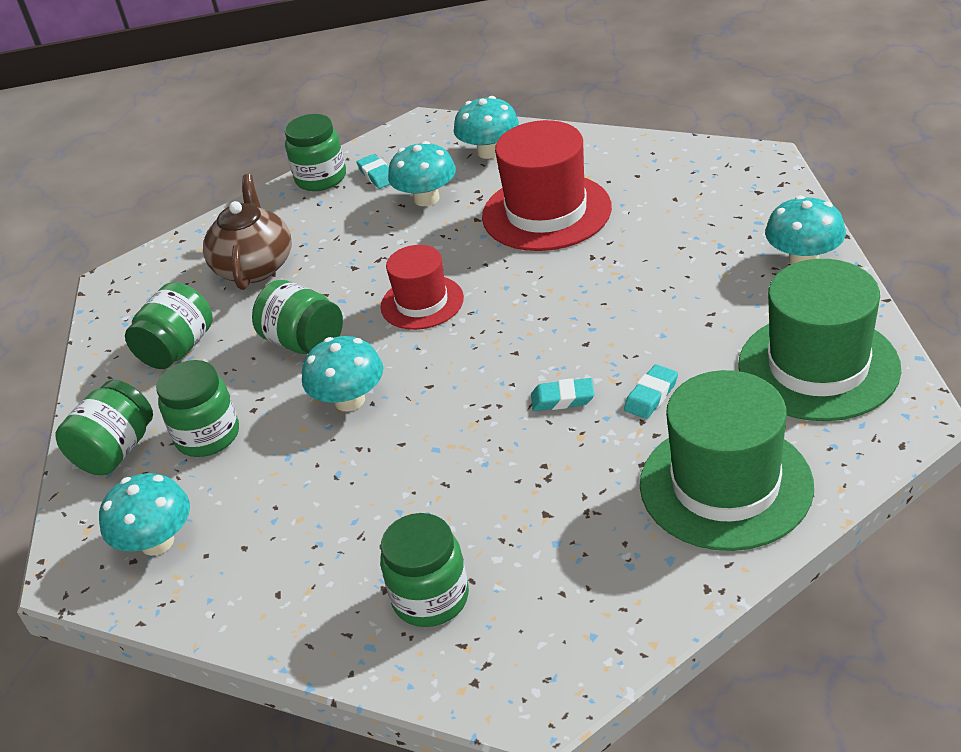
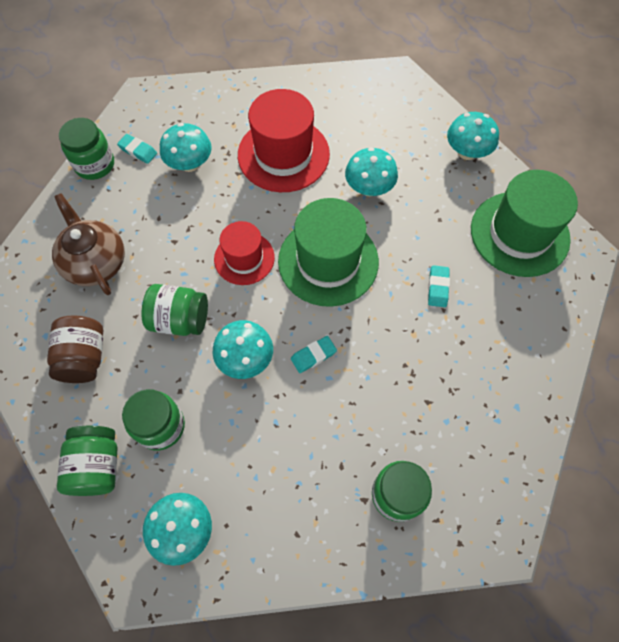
camera: 35 degrees left, 25 degrees up
(178, 349) = (84, 357): green jar -> brown jar
(489, 151) = (210, 109): turquoise mushroom -> turquoise mushroom (369, 188)
(562, 399) = (386, 309): turquoise eraser -> turquoise eraser (313, 355)
(725, 485) = (517, 340): green hat -> green hat (328, 261)

